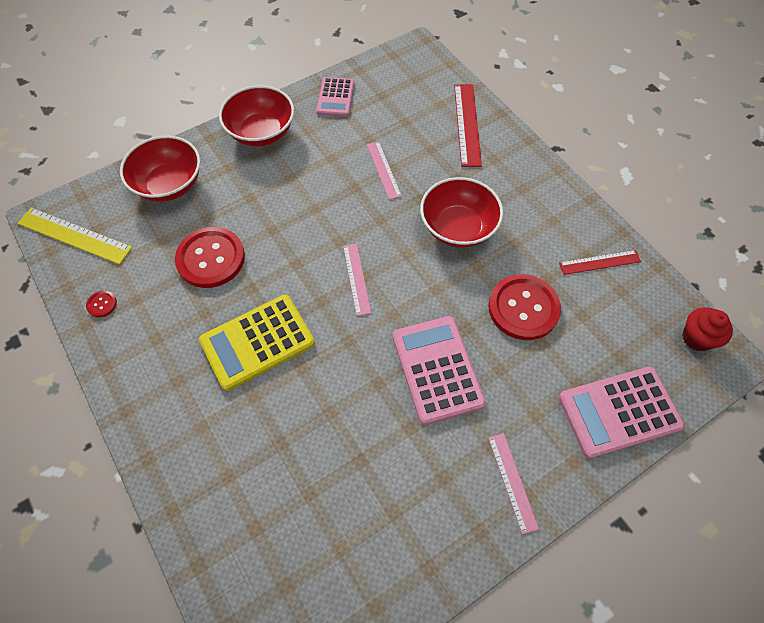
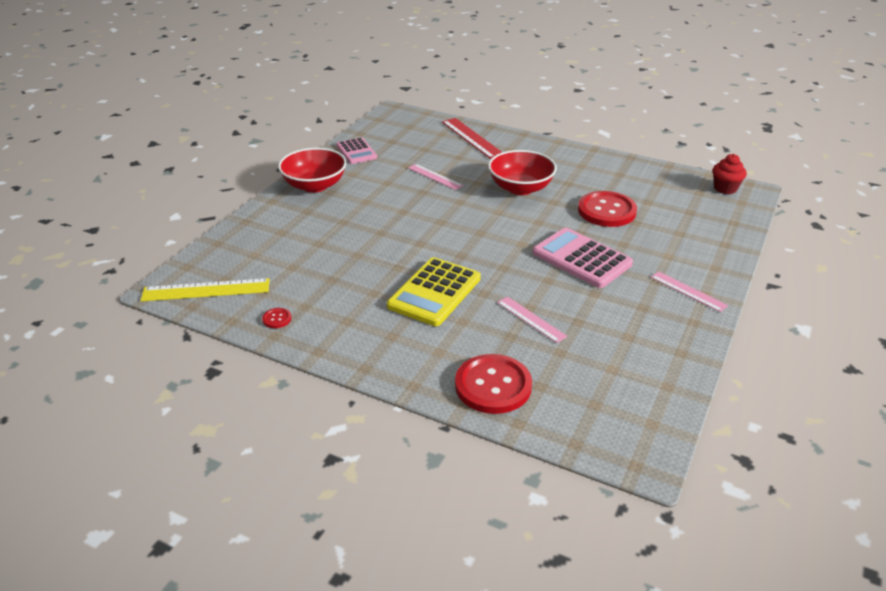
camera: 30 degrees left, 25 degrees down
(169, 184) = (264, 235): red bowl -> none
(211, 258) = (346, 263): red button -> red button (493, 386)
(356, 278) = (475, 235): pink ruler -> pink ruler (531, 319)
(599, 262) = (631, 175): red ruler -> none
(619, 412) = (716, 236): pink calculator -> none

